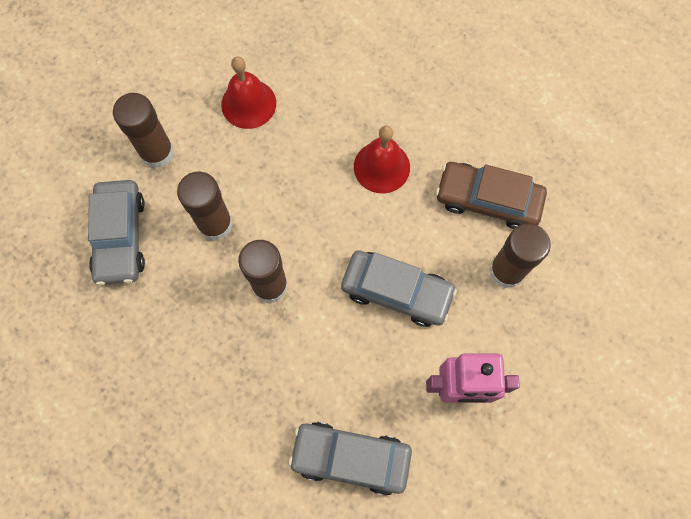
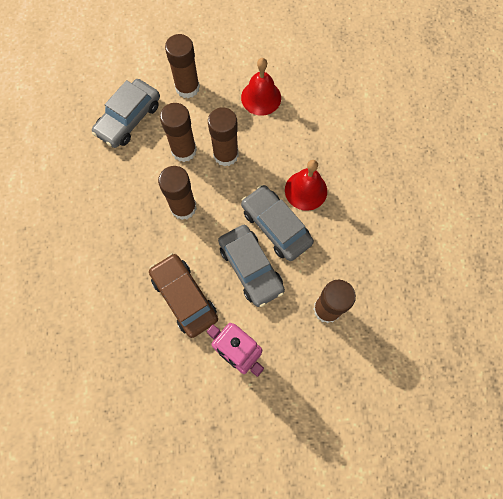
camera: 40 degrees right, 0 degrees up
(265, 193) = (226, 155): none -> brown glue stick
(350, 458) = (142, 338): grey car -> grey car (276, 226)
(488, 200) = (353, 259): brown car -> brown car (184, 297)

